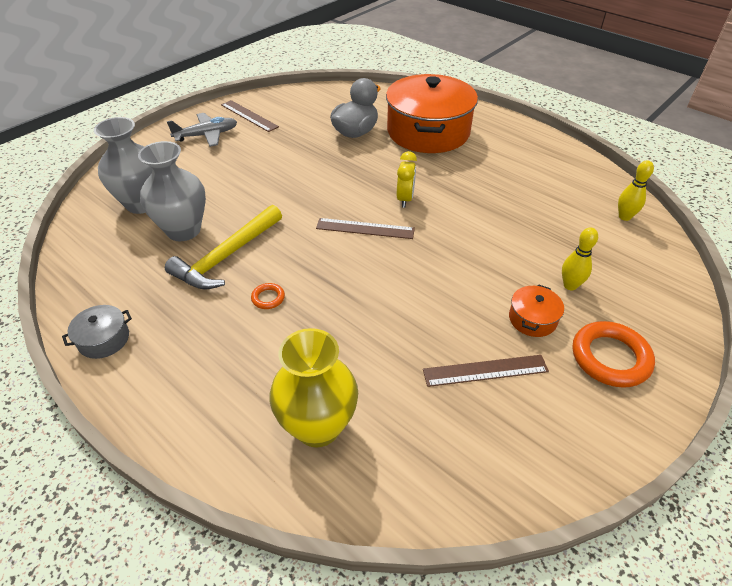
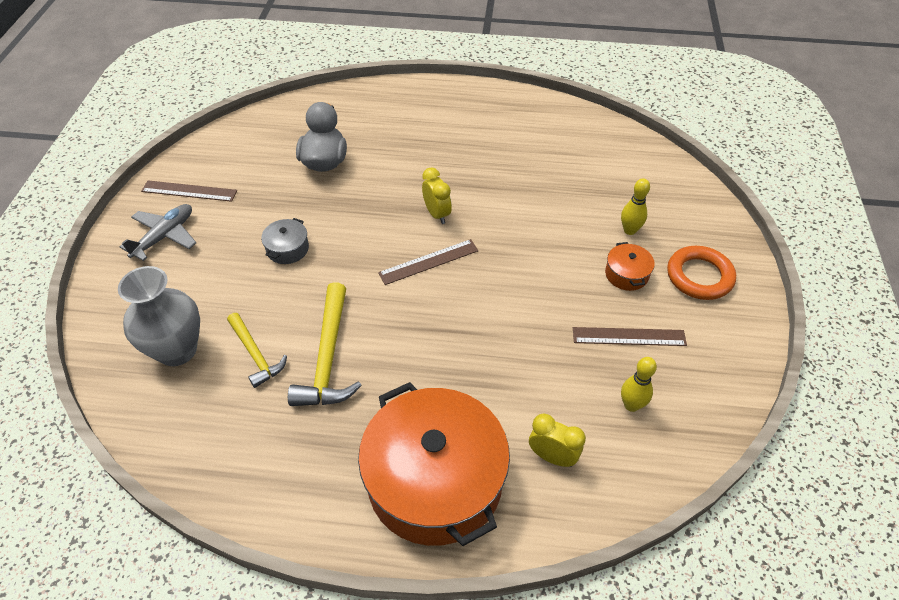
camera: 35 degrees left, 5 degrees up
(104, 339) = (294, 504): grey pot -> grey pot (287, 249)
(183, 230) = (255, 354): grey vase -> yellow hammer
(268, 298) = (407, 375): orange ring -> none
(318, 426) = (552, 457): yellow vase -> yellow clock
(428, 132) = (394, 131): orange pot -> orange pot (434, 481)
(485, 370) = (629, 336): brown ruler -> brown ruler turned 45 degrees clockwise
(624, 217) = (620, 146): yellow bowling pin -> yellow bowling pin (631, 405)

